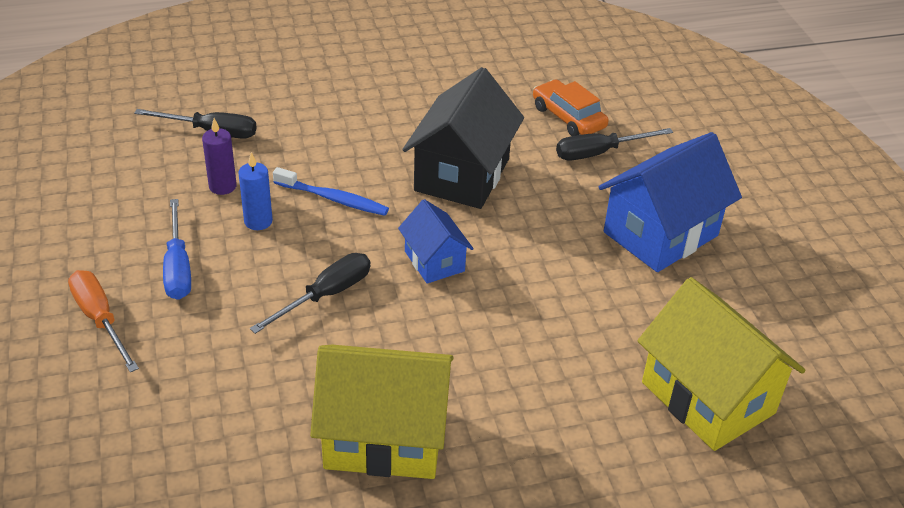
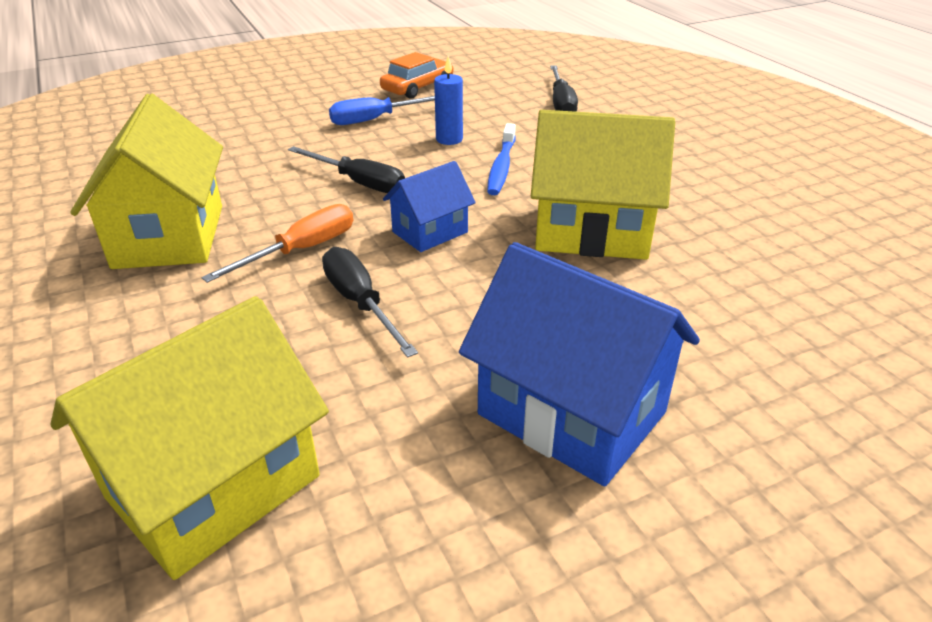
camera: 80 degrees right, 5 degrees down
(100, 320) = (308, 105): orange screwdriver -> orange screwdriver (301, 250)
(222, 186) = (489, 119): purple candle -> none
(462, 175) = (591, 231): black house -> yellow house
(568, 117) = (786, 299): orange car -> orange car (418, 87)
(599, 153) = (726, 335): black screwdriver -> black screwdriver (361, 303)

